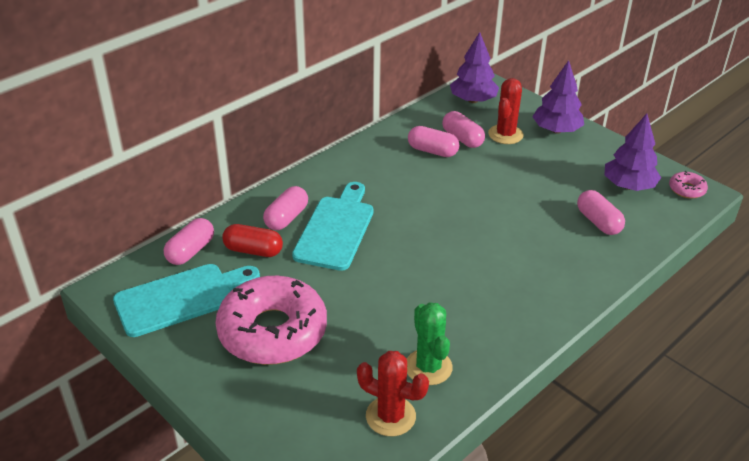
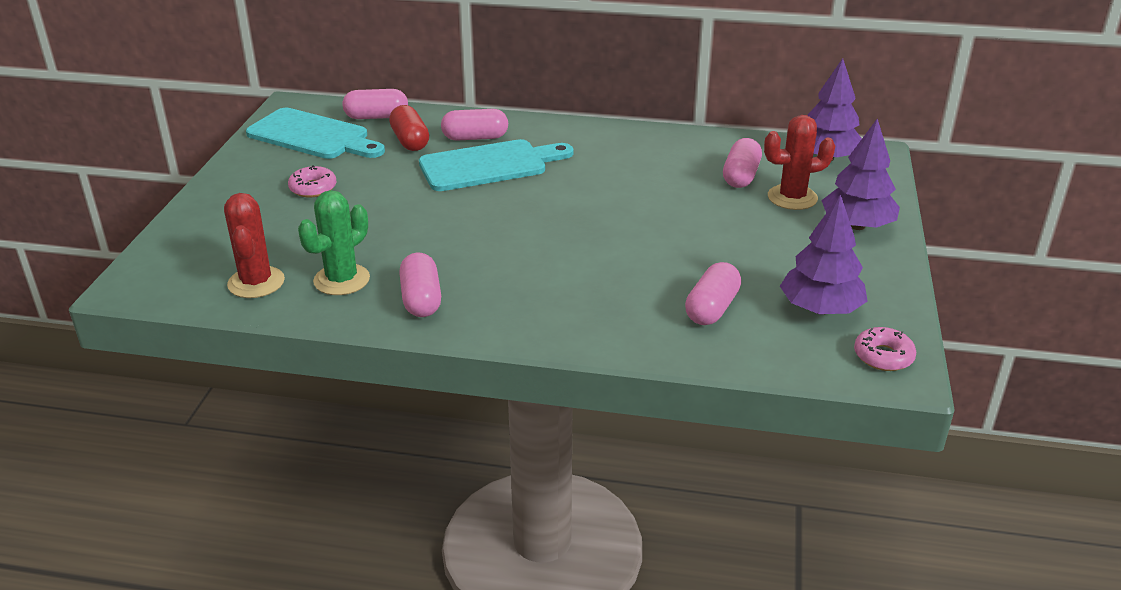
camera: 55 degrees right, 5 degrees down
(272, 331) = (313, 188): pink donut -> pink donut, size x0.41
(432, 151) = (691, 168): pink capsule -> pink capsule (421, 299)

